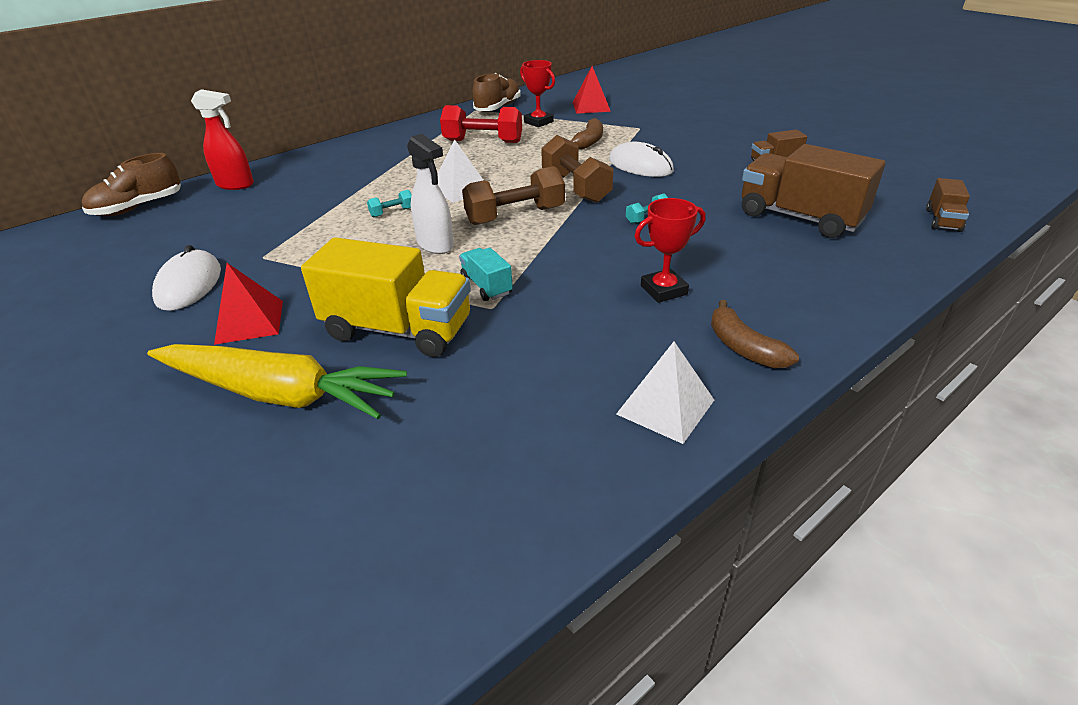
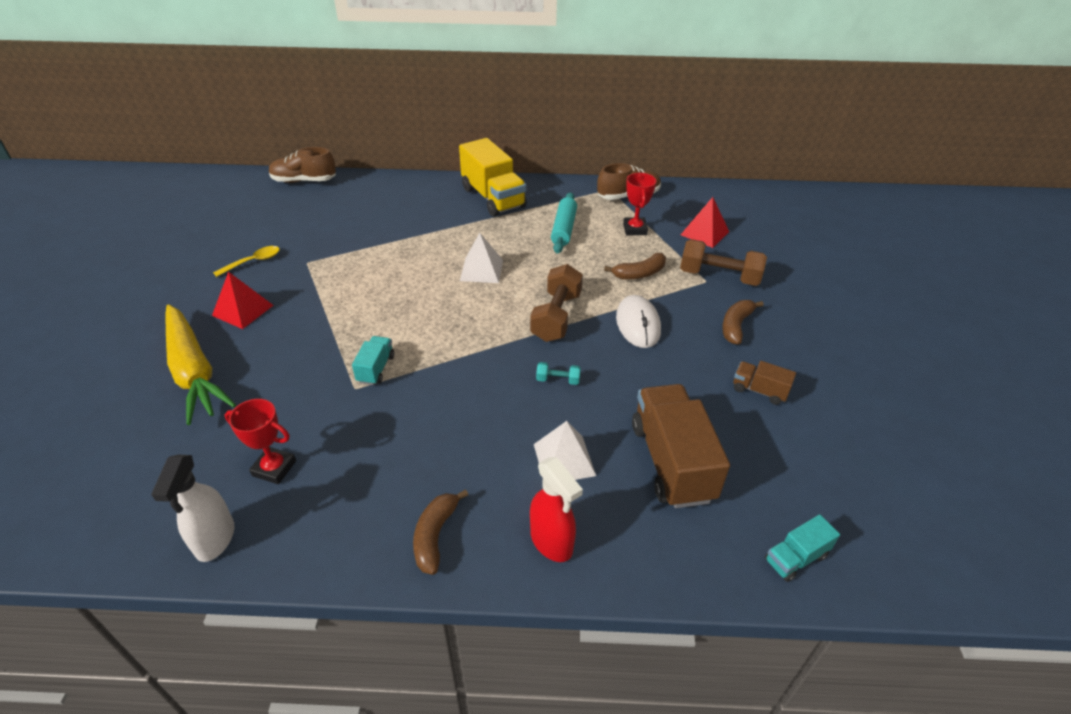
camera: 40 degrees right, 5 degrees up
(189, 284) = (253, 262): white mouse -> yellow spoon
(236, 185) = (369, 188): red spray bottle -> red spray bottle (552, 542)
(392, 212) = (414, 267): turquoise dumbbell -> none
(398, 330) = (291, 368): yellow truck -> yellow truck (493, 198)
(435, 245) = (398, 313): white spray bottle -> white spray bottle (215, 539)
(483, 141) = (564, 229): red dumbbell -> turquoise rolling pin
(515, 216) = (477, 318): brown dumbbell -> brown dumbbell (719, 276)
(663, 290) = (464, 451): red trophy -> red trophy (274, 468)
(665, 407) = (328, 536): white pyramid -> white pyramid (564, 459)
(701, 140) = (736, 326): none -> brown banana
(942, 220) = (795, 558): brown truck -> turquoise truck

